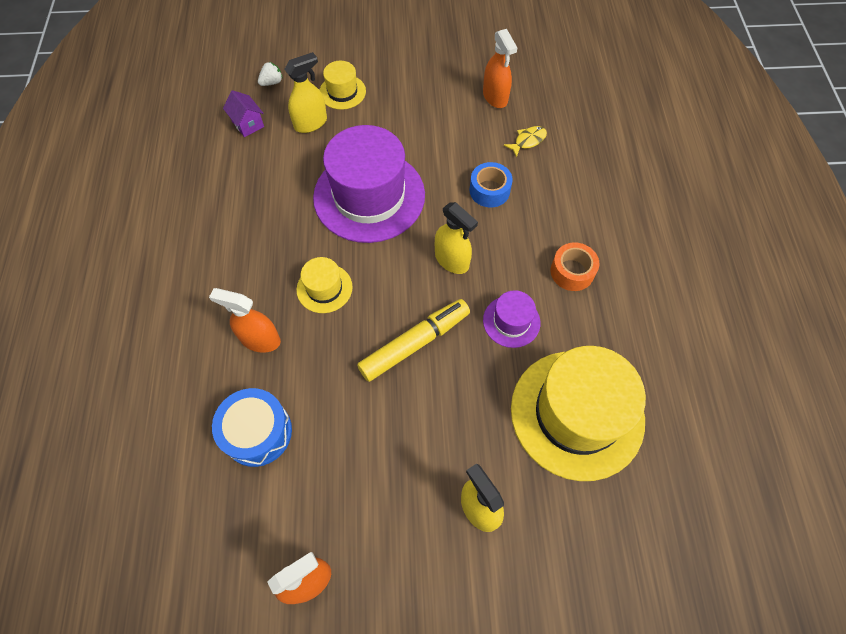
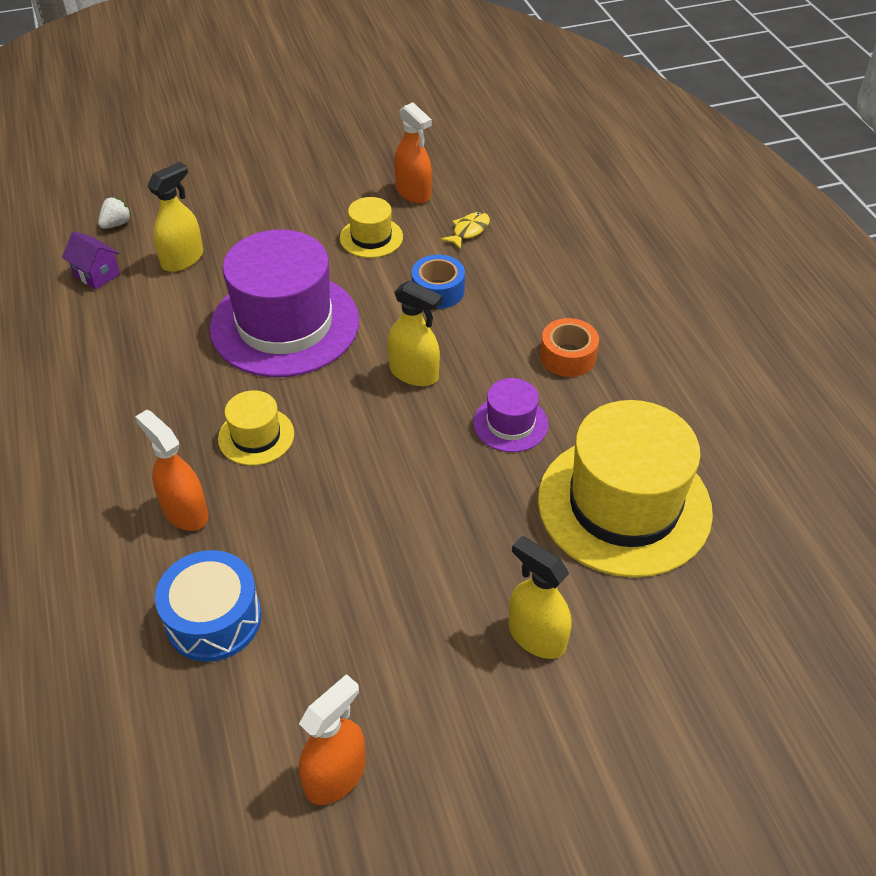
camera: 15 degrees left, 15 degrees down
(260, 339) = (185, 511): orange spray bottle -> orange spray bottle turned 45 degrees clockwise
(342, 92) = (215, 219): yellow hat -> yellow hat (371, 237)
(415, 343) = (395, 473): yellow marker -> none

